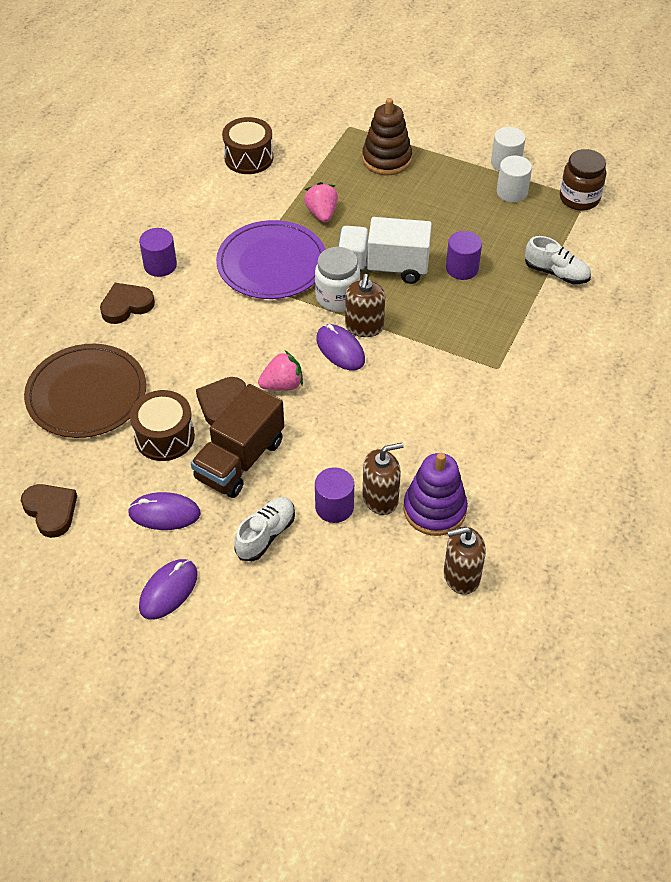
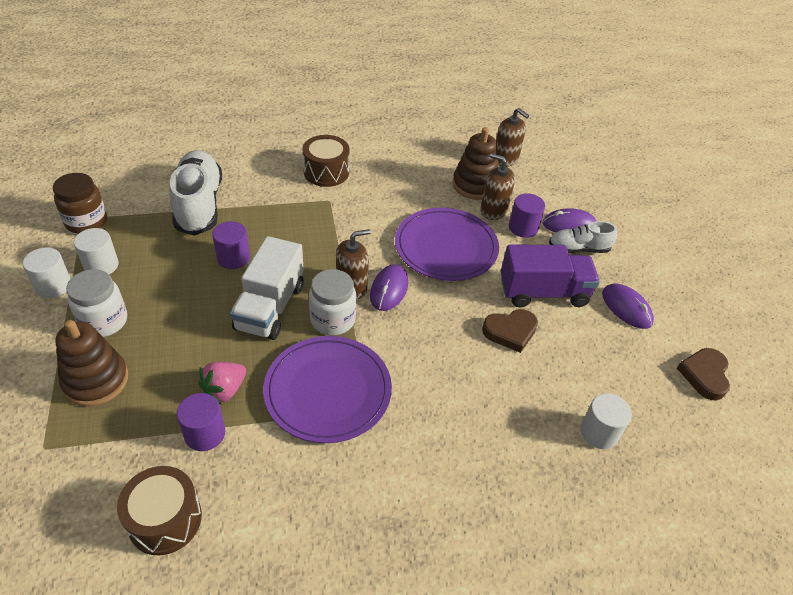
camera: 130 degrees left, 5 degrees down
(86, 394) = (599, 432): brown plate -> white cylinder
(126, 305) = (482, 478): brown heart -> none
(160, 265) = (406, 487): purple cylinder -> purple cylinder (205, 433)
(164, 437) = (575, 348): brown drum -> brown drum (326, 172)
(168, 590) = (666, 273): purple mouse -> purple mouse (569, 225)
(240, 460) = (543, 292): brown truck -> purple truck
(282, 385) = (456, 305): pink strawberry -> none
(359, 422) = (446, 247): none -> purple plate
(383, 267) = (270, 307): white truck -> white truck turned 45 degrees clockwise
(434, 509) = (475, 185): purple stacking toy -> brown stacking toy
(443, 177) = (104, 321): none -> white jar
(556, 273) = (199, 205): white shoe -> white shoe, size x1.80

